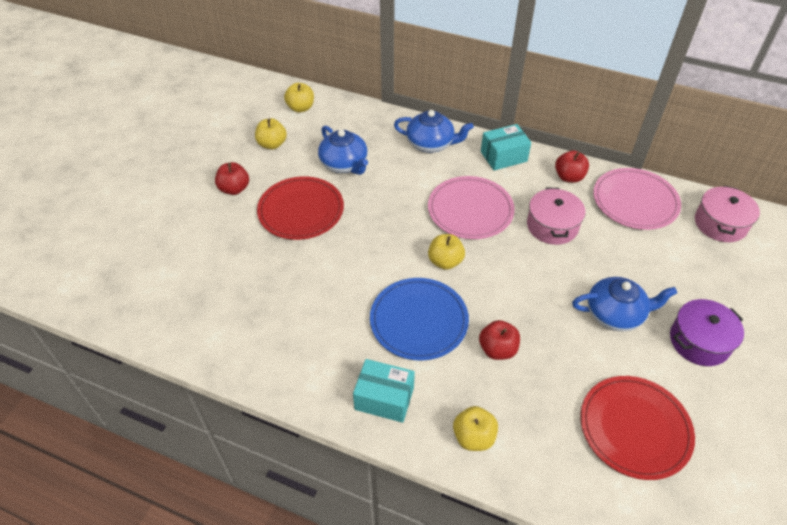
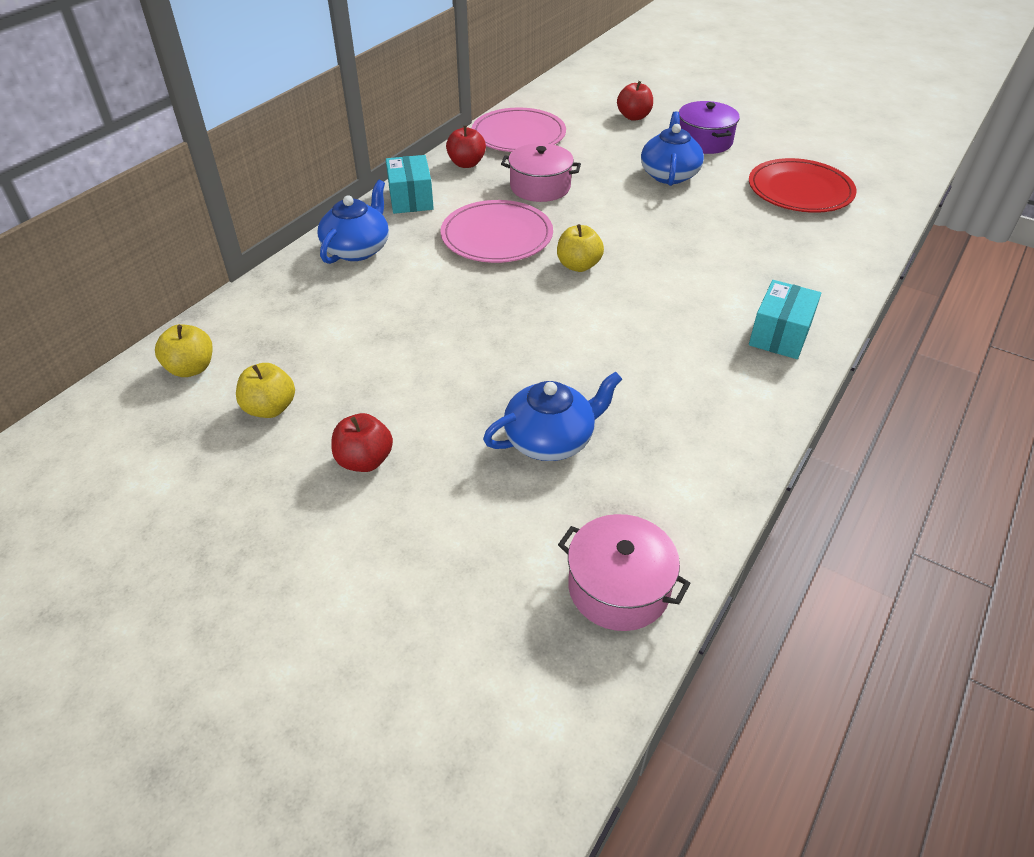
camera: 80 degrees left, 5 degrees down
(301, 210) = (446, 383): red plate -> none
(344, 164) = (361, 331): blue teapot -> blue teapot (551, 439)
(419, 320) = (668, 296): blue plate -> none
(473, 437) = (822, 279): yellow apple -> none
(497, 349) = (711, 248): red apple -> red apple (633, 117)
(720, 224) = (563, 101): pink pot -> pink pot (618, 587)

